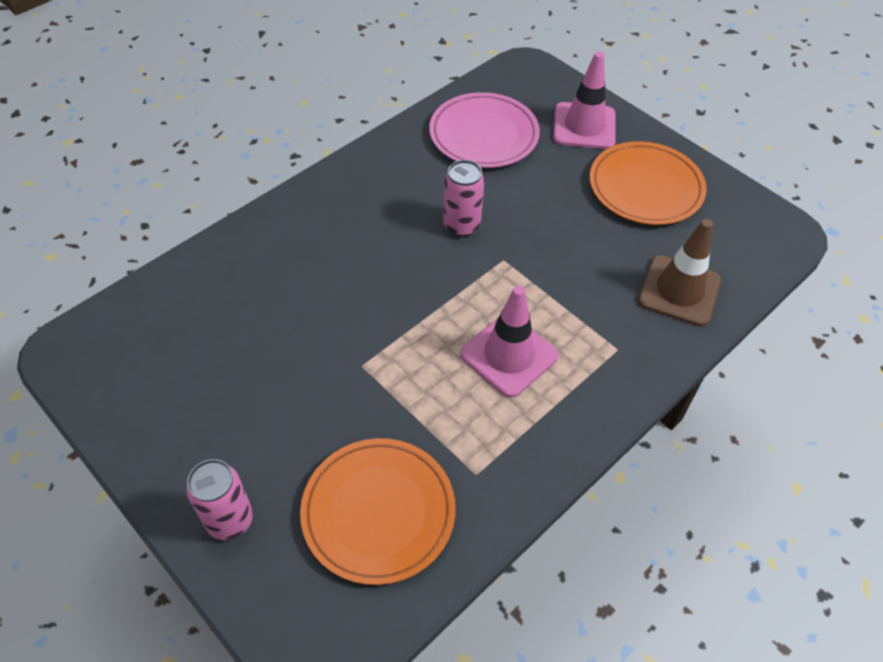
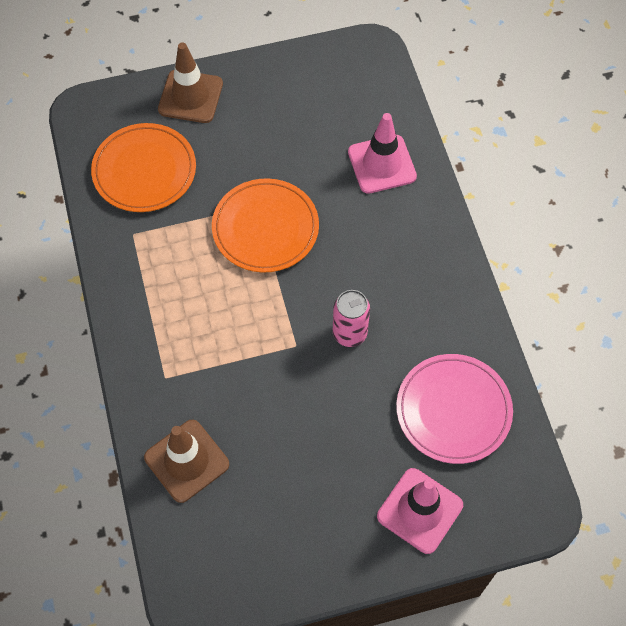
camera: 120 degrees right, 10 degrees up
(230, 520) = (190, 97): pink can -> brown traffic cone
(509, 355) = (206, 301): pink traffic cone -> pink traffic cone (382, 164)
(645, 187) = (311, 514): orange plate -> orange plate (265, 228)

